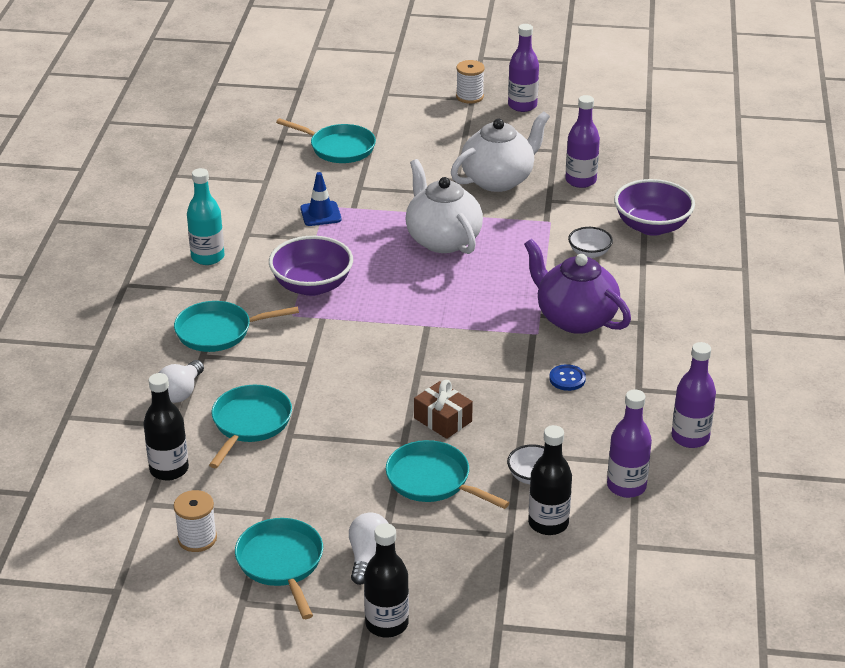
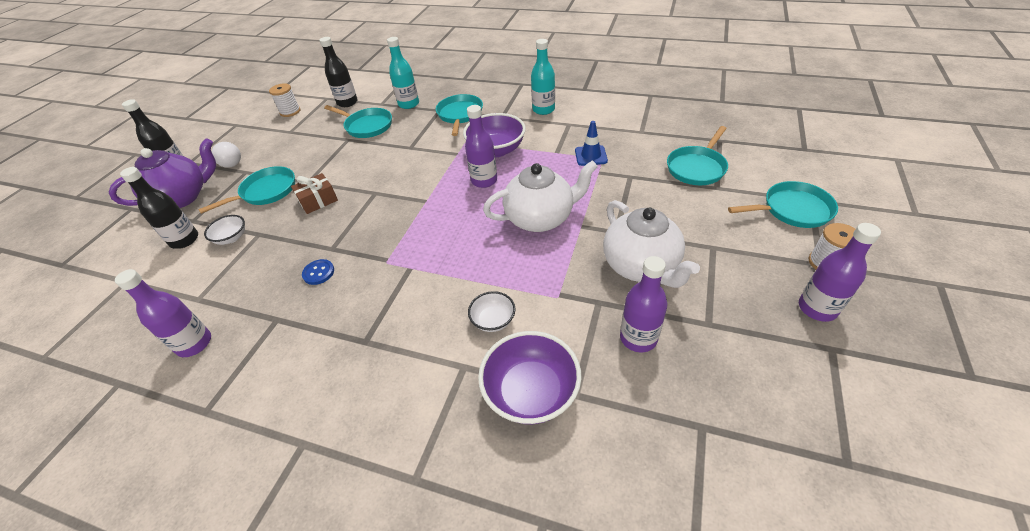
camera: 105 degrees right, 10 degrees up
(181, 392) = (409, 104): white light bulb -> turquoise bottle
(281, 563) = (250, 136): turquoise pan -> turquoise pan (792, 210)
(575, 318) = (394, 291): purple teapot -> purple teapot (183, 197)
(626, 486) = (180, 288): purple bottle -> purple bottle (484, 181)

